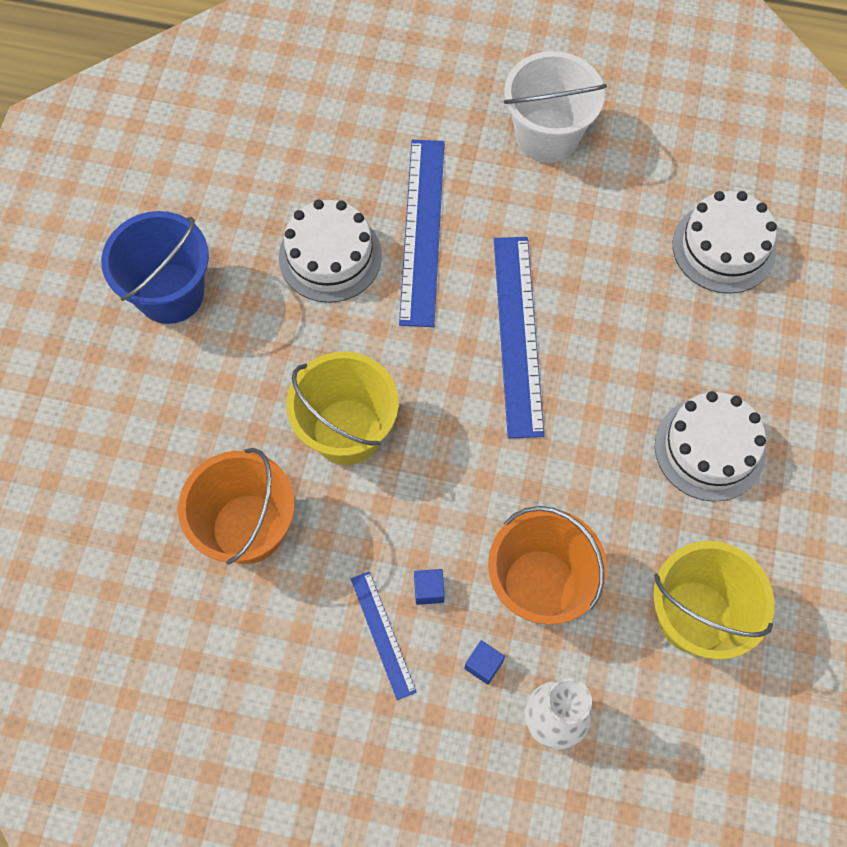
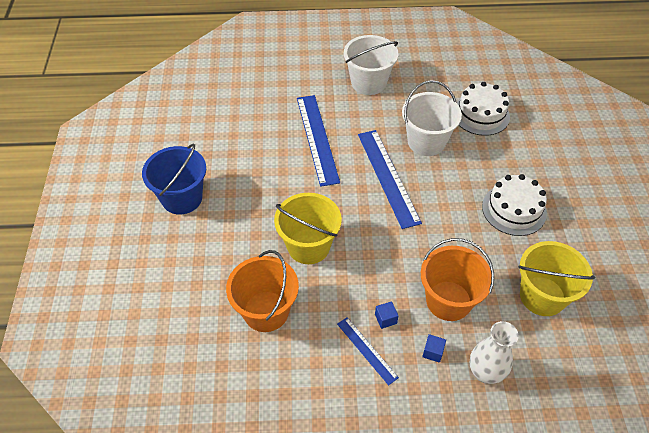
camera: 15 degrees left, 15 degrees down
(330, 256) = (269, 161): white cake -> none
(607, 281) = (426, 142): none -> white bucket

